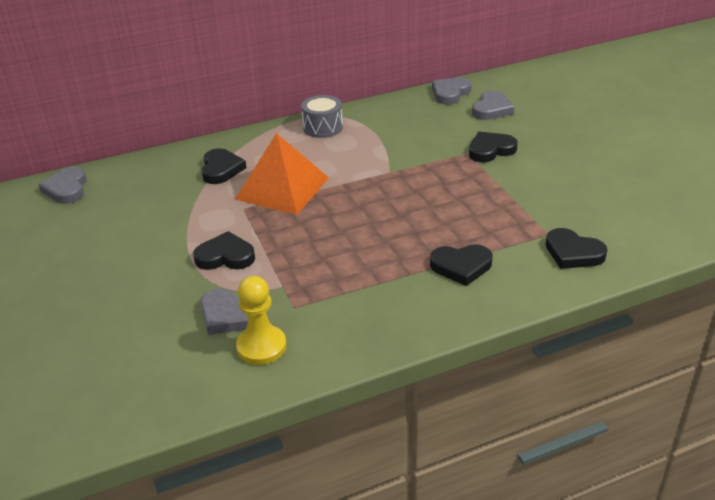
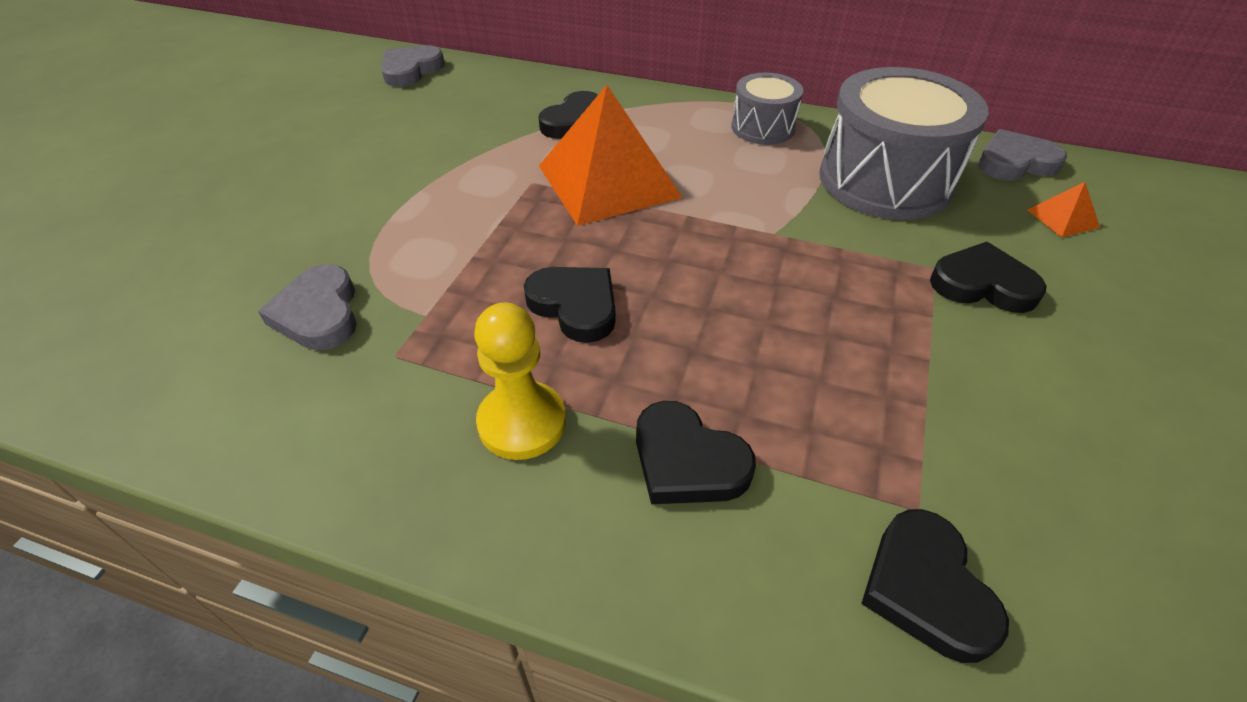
camera: 40 degrees right, 10 degrees up
(225, 256) = (428, 232): black heart -> black heart (575, 306)
(261, 347) = (282, 387): yellow pawn -> yellow pawn (522, 422)
(407, 126) = (885, 180): none -> grey drum
(492, 109) = (1062, 218): grey heart -> orange pyramid

